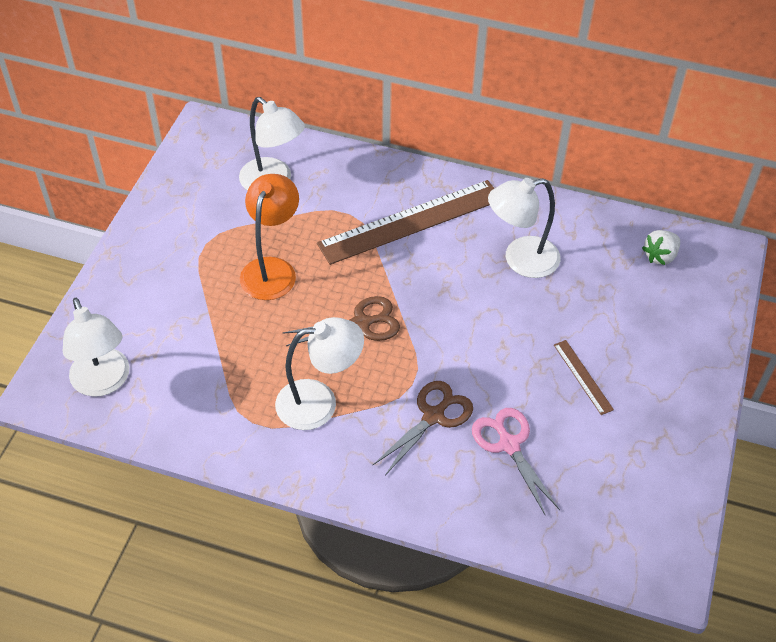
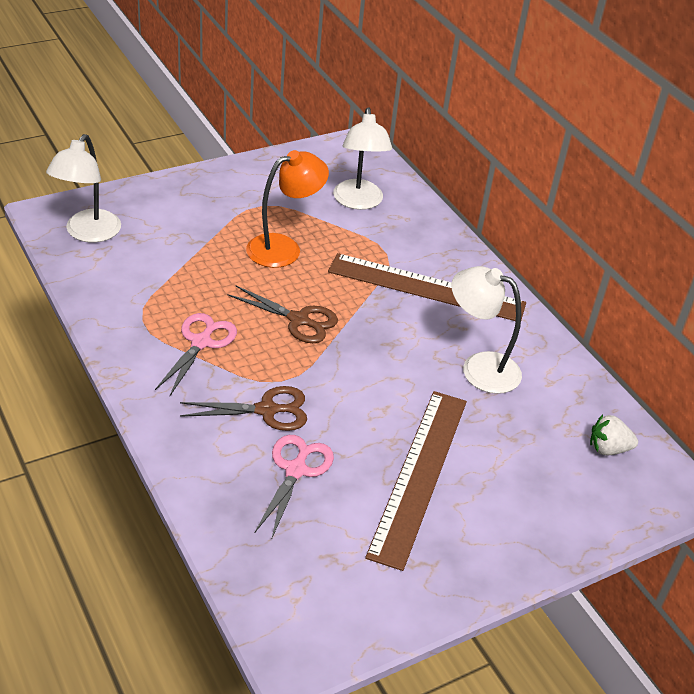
camera: 40 degrees right, 10 degrees down
(319, 402) = (201, 342): white lamp -> pink scissors
(583, 377) = (419, 475): brown ruler -> brown ruler, size x2.30

